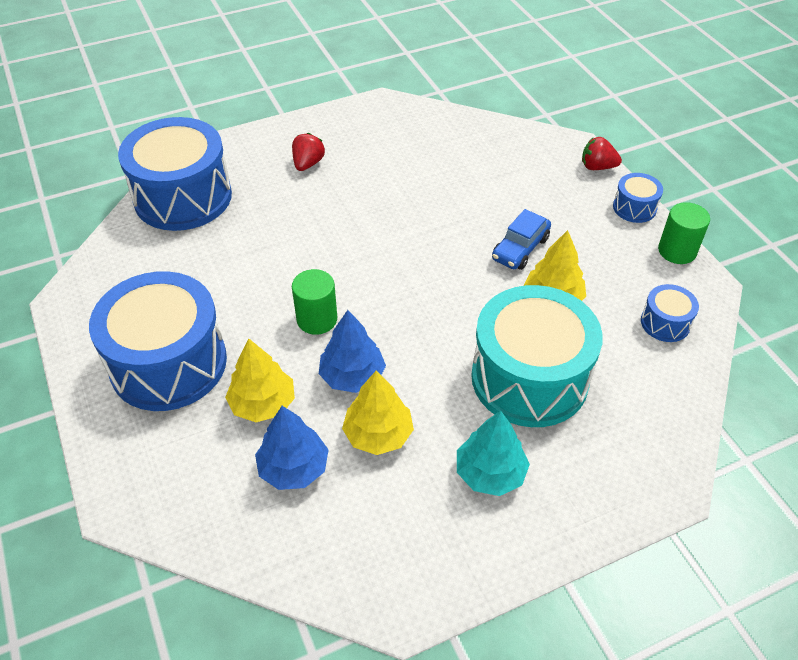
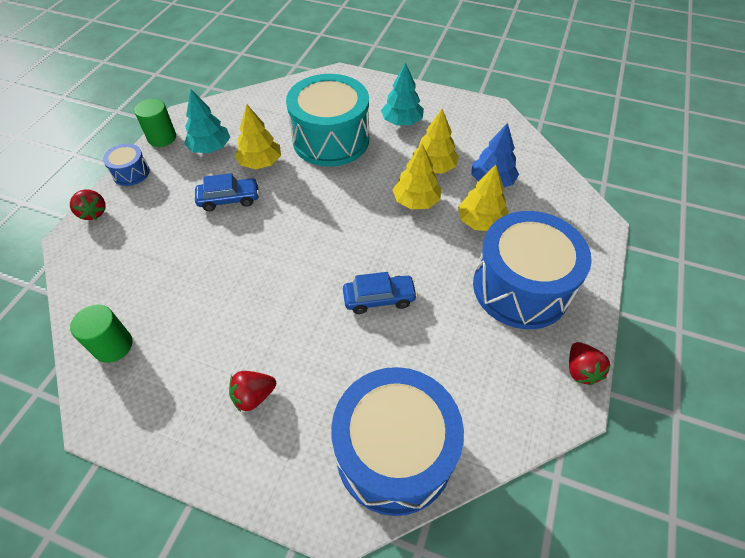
camera: 135 degrees left, 5 degrees up
(70, 330) = (580, 370): none -> red strawberry
(289, 268) = (379, 298): none -> blue car
(317, 319) = (400, 247): green cylinder -> green cylinder (113, 345)
(352, 376) = (416, 201): blue tree -> yellow tree
(620, 276) = (210, 148): none -> turquoise tree
(665, 323) = (233, 116): blue drum -> none

